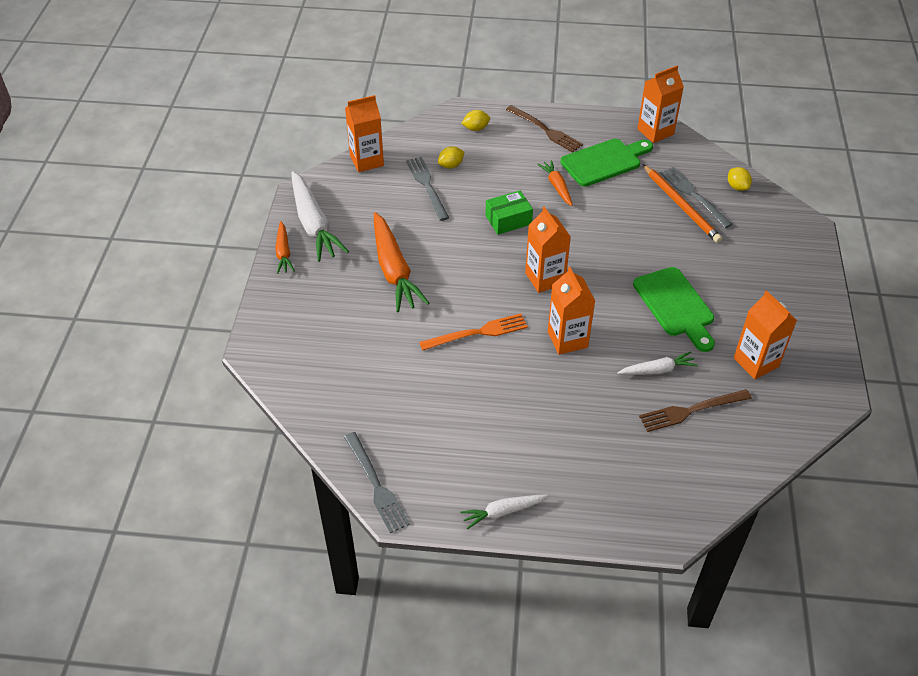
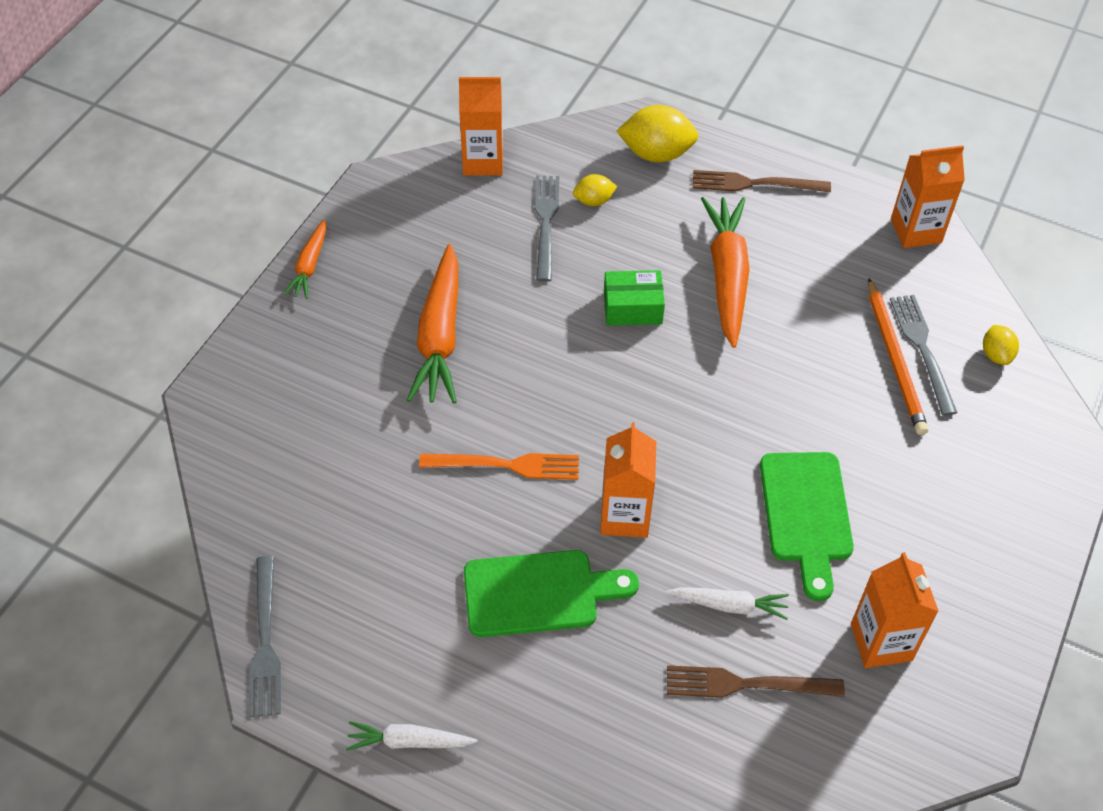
camera: 20 degrees right, 5 degrees up
(314, 224) = (368, 236): white carrot -> none
(476, 128) = (656, 154): yellow lemon -> yellow lemon, size x1.82
(545, 130) = (754, 184): brown fork -> brown fork turned 120 degrees clockwise
(545, 278) = (639, 413): orange carton -> none
(557, 186) = (727, 276): orange carrot -> orange carrot, size x1.87
(604, 161) = (815, 257): green cutting board -> green cutting board (539, 593)

